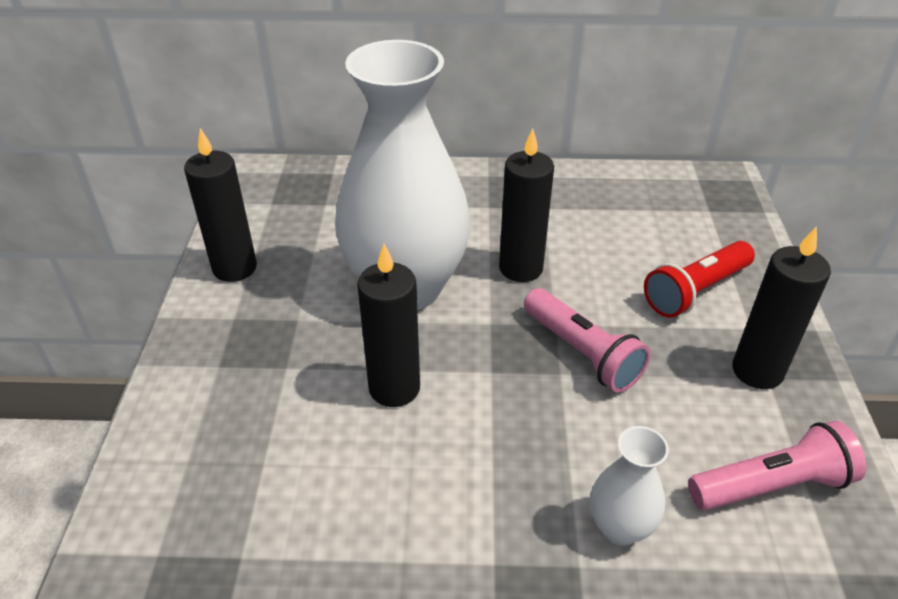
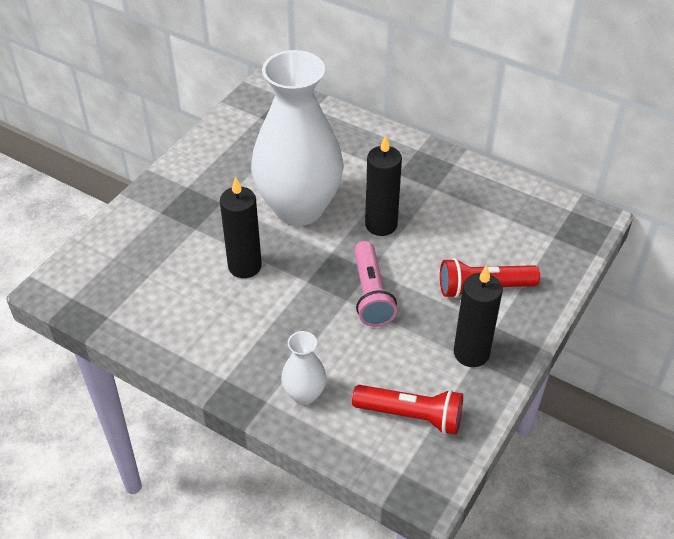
camera: 30 degrees right, 5 degrees up
(235, 268) = (208, 154): black candle -> none
(771, 485) = (411, 416): pink flashlight -> red flashlight

